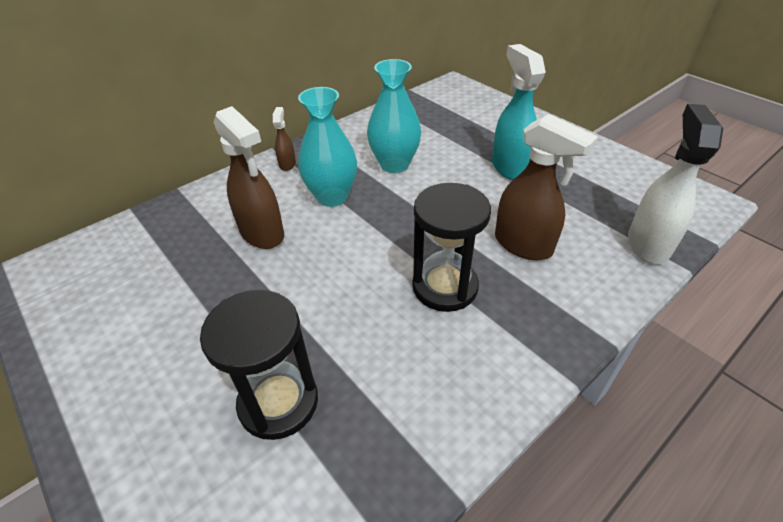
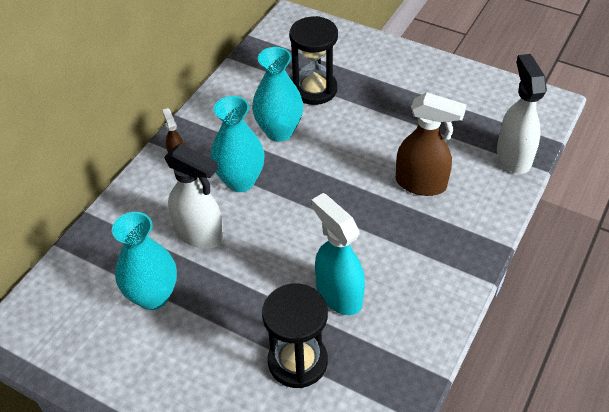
camera: 20 degrees left, 5 degrees up
(177, 279) = (153, 296): none -> turquoise vase
(262, 234) = (200, 234): brown spray bottle -> white spray bottle
(445, 287) = (375, 238): black hourglass -> black hourglass (314, 89)
(509, 167) = (382, 108): turquoise spray bottle -> turquoise spray bottle (338, 294)

